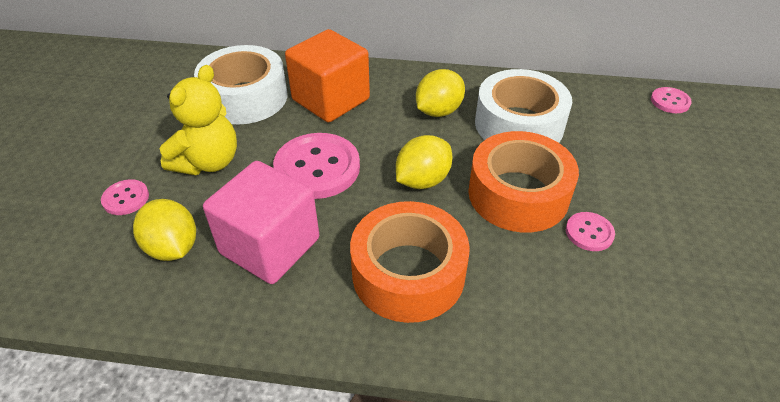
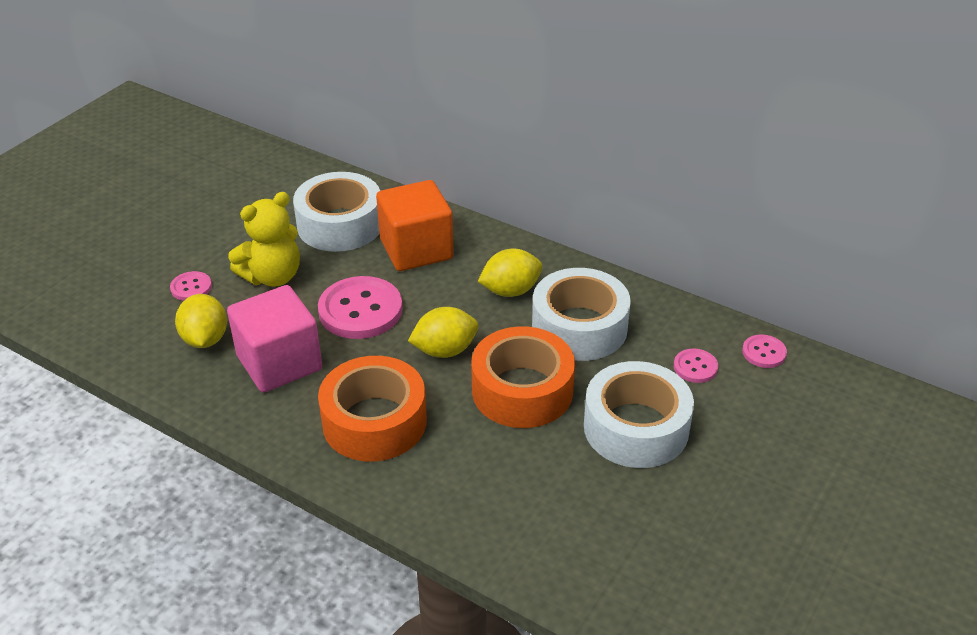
camera: 25 degrees right, 5 degrees down
(589, 232) = (559, 444): pink button -> pink button (695, 367)
(636, 194) = (636, 428): none -> white tape

